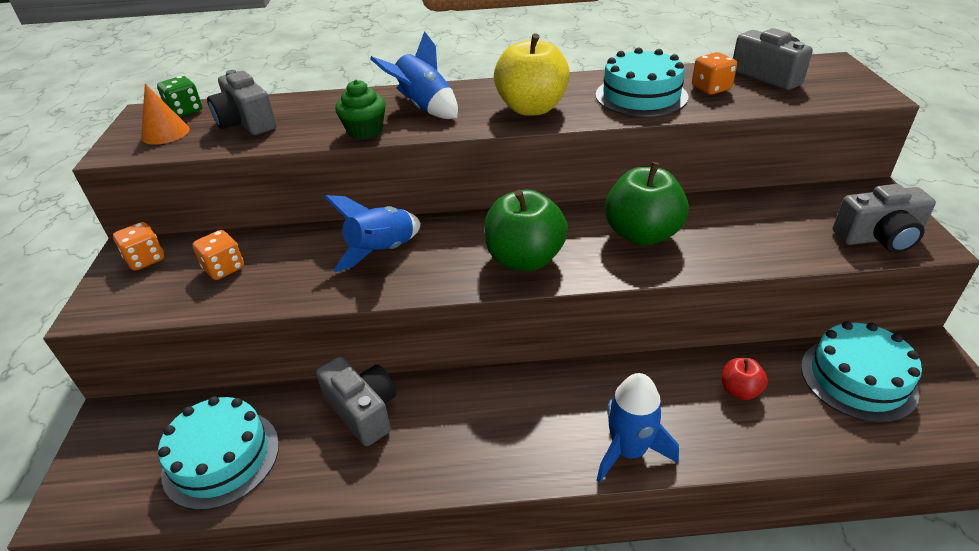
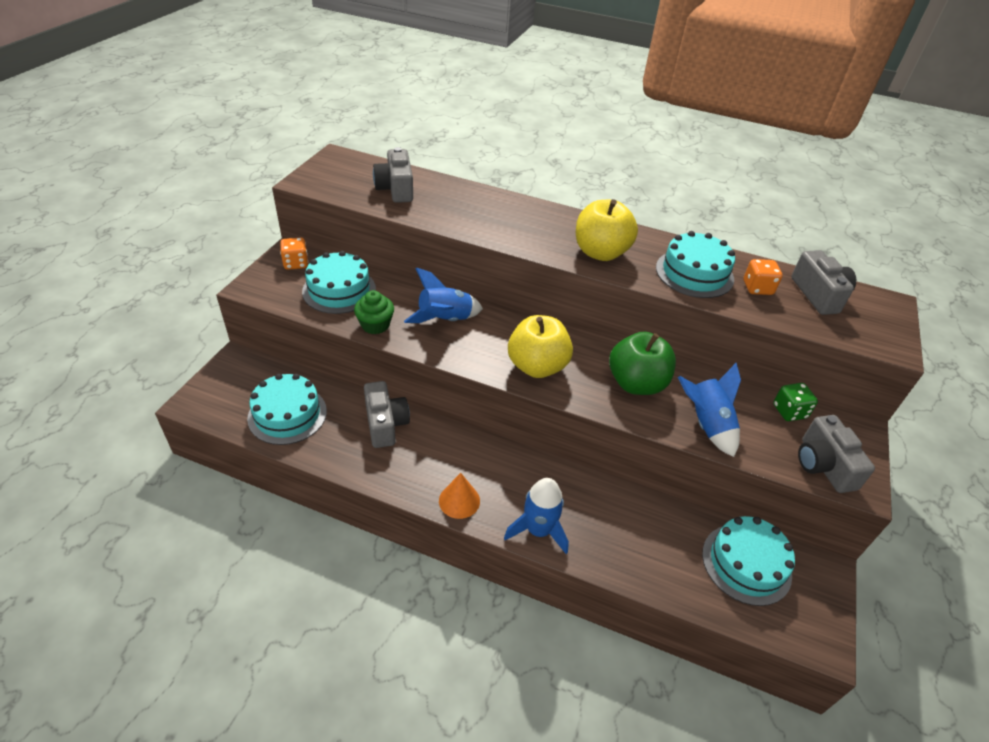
camera: 20 degrees right, 5 degrees up
(165, 133) = (340, 178): orange cone -> orange cone (459, 500)
(185, 111) = (362, 163): green dice -> green dice (789, 411)
(224, 268) = (339, 290): orange dice -> turquoise cake
(365, 131) = (469, 227): green cupcake -> green cupcake (375, 325)
(424, 108) = (523, 222): blue rocket -> blue rocket (706, 424)
(525, 259) = (537, 366): green apple -> yellow apple
(739, 390) = (648, 529): red apple -> none
(879, 237) = (823, 465): grey camera -> grey camera turned 60 degrees clockwise

